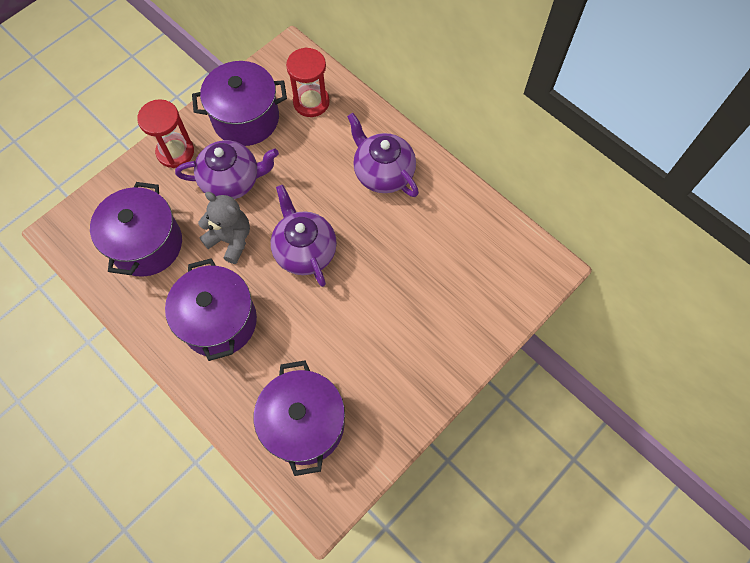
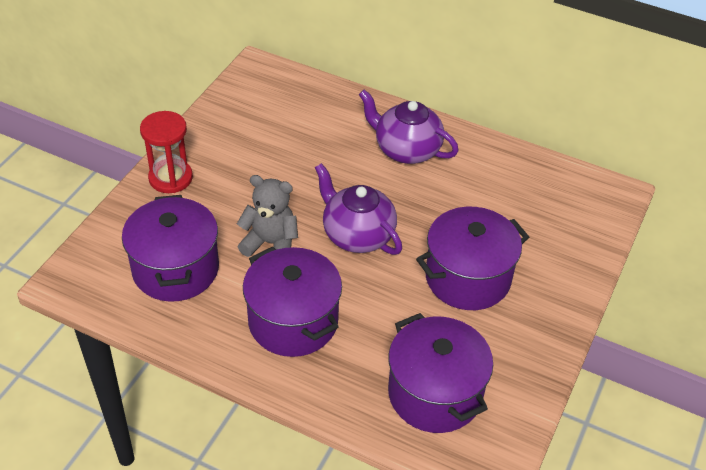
camera: 20 degrees left, 20 degrees down
(232, 181) = (247, 191): purple teapot -> none
(246, 119) = (236, 133): purple pot -> purple pot (467, 278)
(311, 102) = (301, 105): red hourglass -> none

